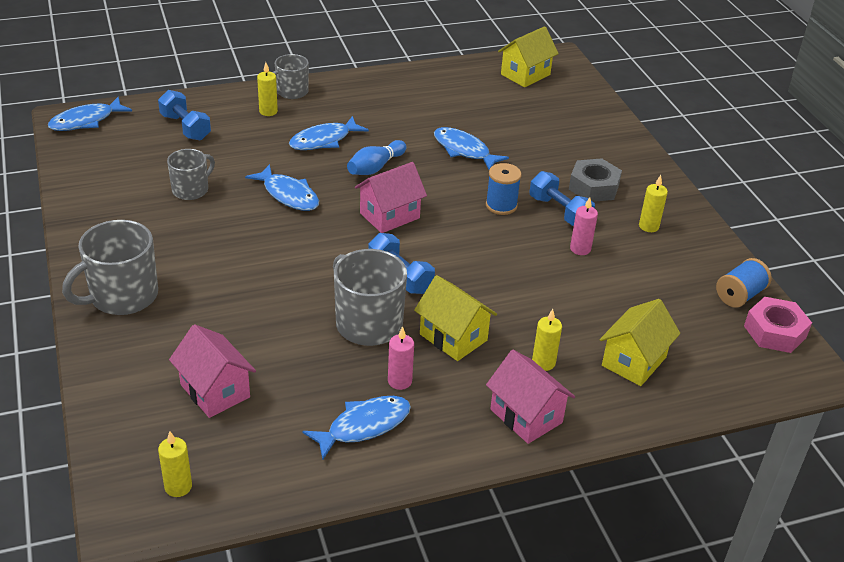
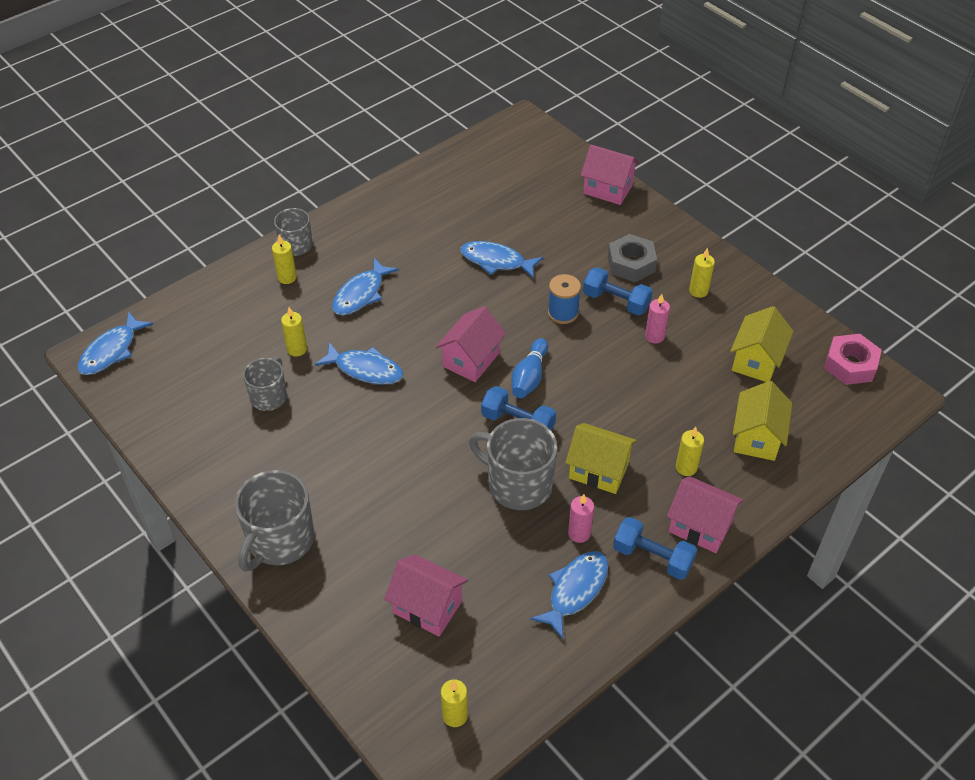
camera: 20 degrees left, 10 degrees up
(185, 127) = (217, 324): blue dumbbell -> blue dumbbell (652, 557)
(239, 163) = (297, 349): none -> yellow candle
(375, 167) = (427, 309): blue bowling pin -> blue bowling pin (529, 377)
(525, 74) = (503, 153): yellow house -> yellow house (756, 361)
(608, 126) = (608, 189): none -> pink house
(739, 295) = (806, 338): blue spool -> none

